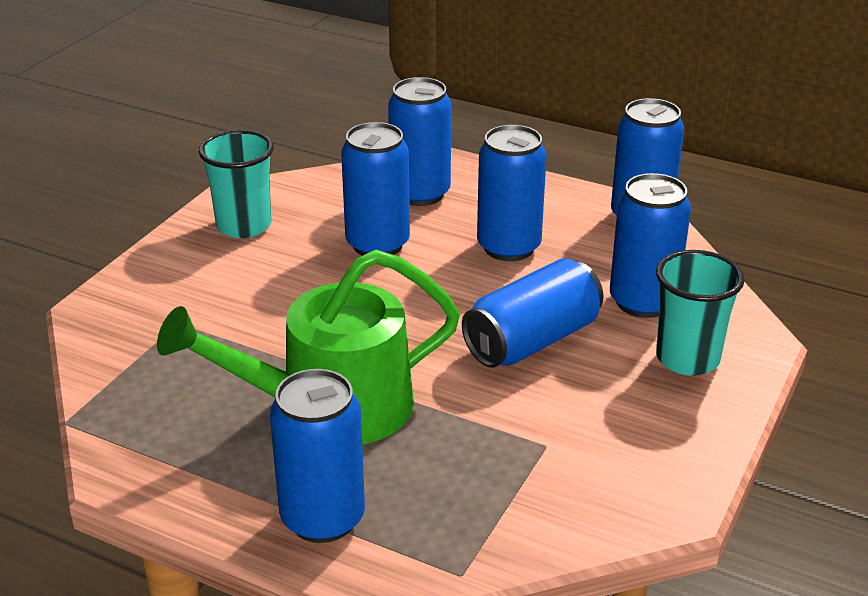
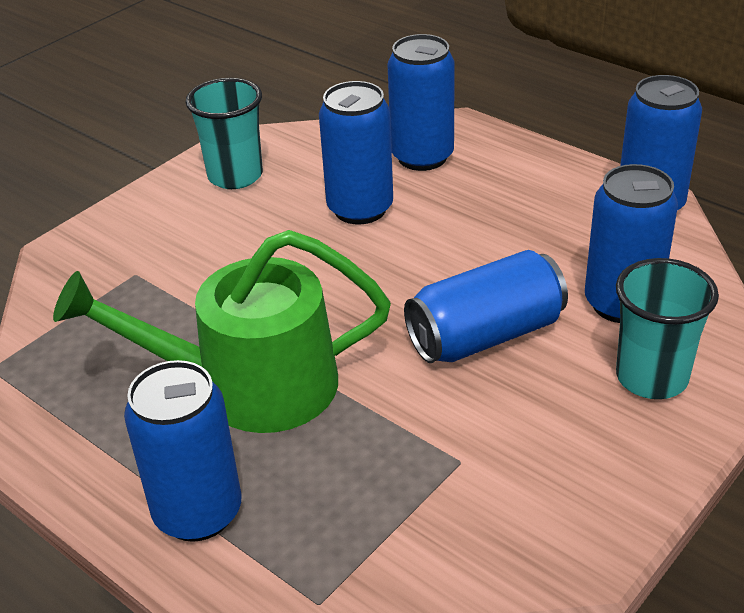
camera: 15 degrees right, 5 degrees up
(508, 247) = (495, 225): blue can -> none

